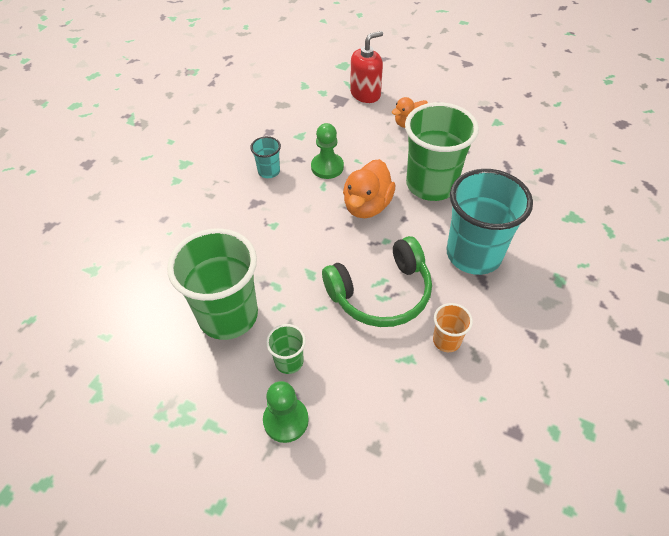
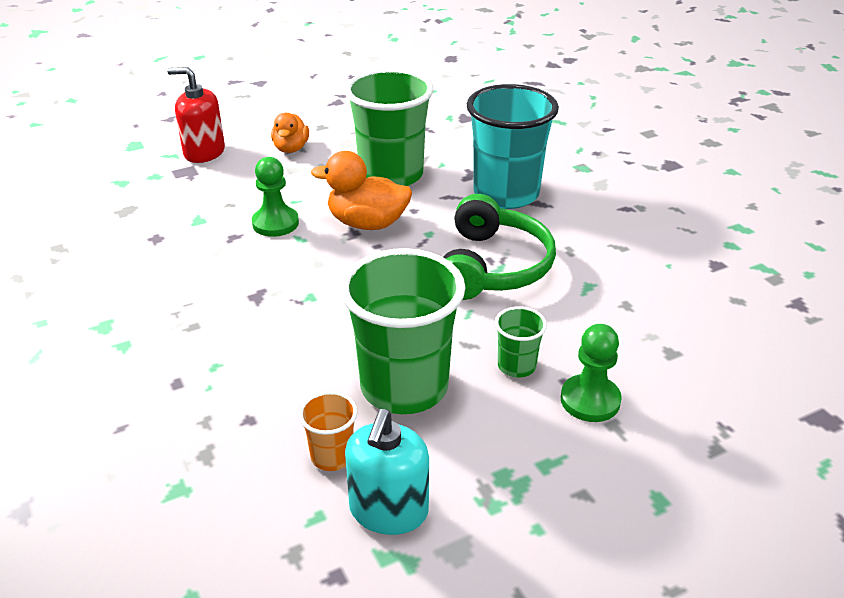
camera: 55 degrees left, 15 degrees down
(127, 365) = (388, 510): none -> turquoise soap dispenser
(269, 171) = (221, 265): turquoise cup -> none
(365, 94) = (204, 152): red soap dispenser -> red soap dispenser turned 75 degrees counterclockwise
(367, 206) = (367, 223): orange duck -> orange duck turned 135 degrees clockwise
(446, 340) = (588, 255): orange cup -> orange cup (332, 456)

